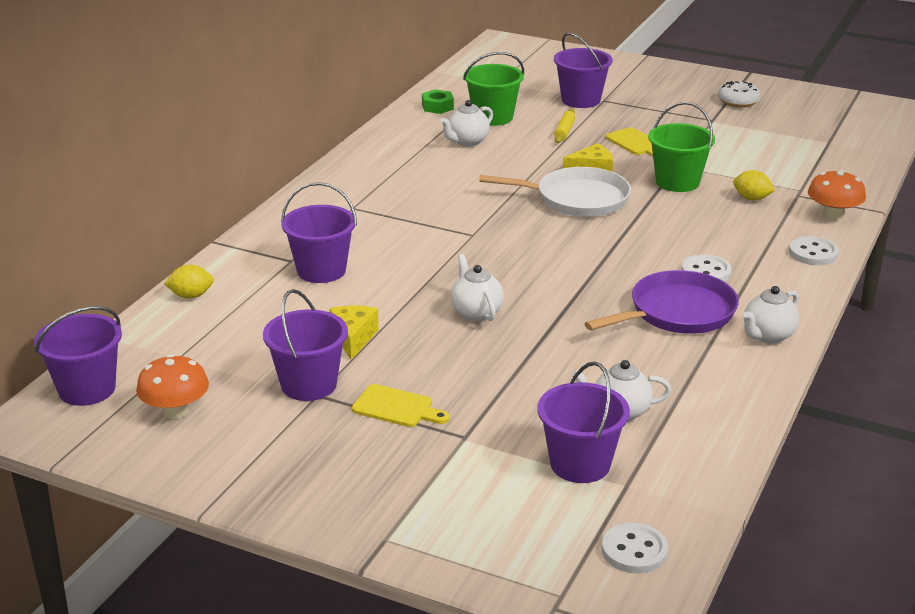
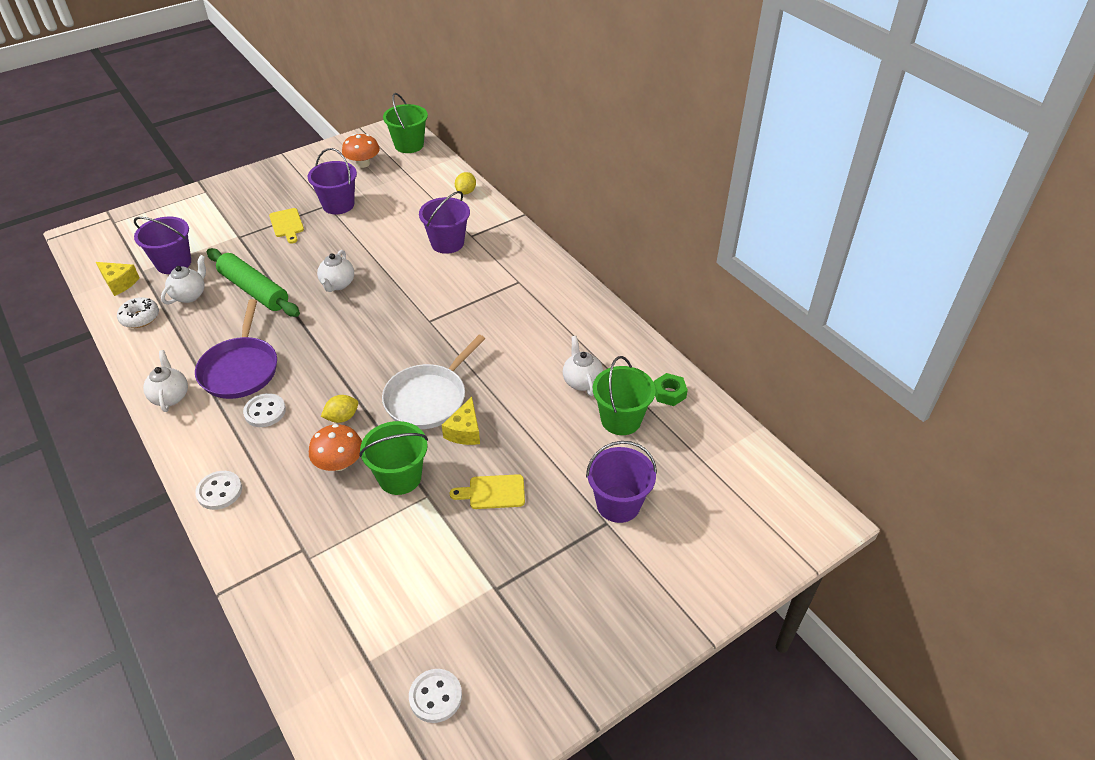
camera: 120 degrees right, 15 degrees up
(87, 389) = (409, 145): purple bucket -> green bucket
(353, 338) = (363, 231): yellow cheese -> yellow cheese (119, 283)
(396, 407) = (287, 224): yellow cutting board -> yellow cutting board turned 75 degrees counterclockwise
(476, 312) = (338, 284): white teapot -> white teapot turned 90 degrees clockwise
(553, 366) = (254, 290): none -> green rolling pin
(564, 131) = (556, 454): yellow rolling pin -> none
(634, 551) = (105, 253): white button -> white button (435, 696)
(738, 101) = (522, 647): white donut -> white donut (140, 318)
(751, 198) = (328, 510): yellow lemon -> yellow lemon (342, 417)
(833, 215) = (250, 549): orange mushroom -> orange mushroom (339, 463)

